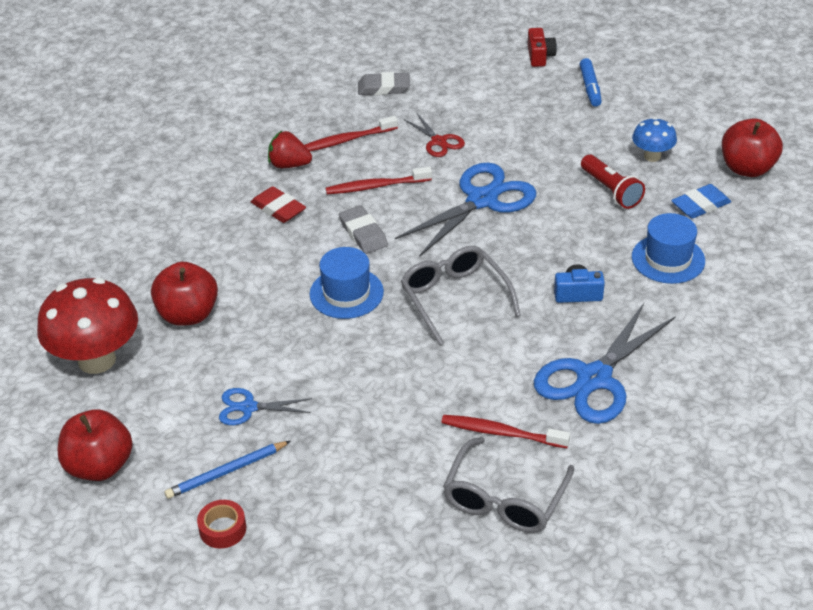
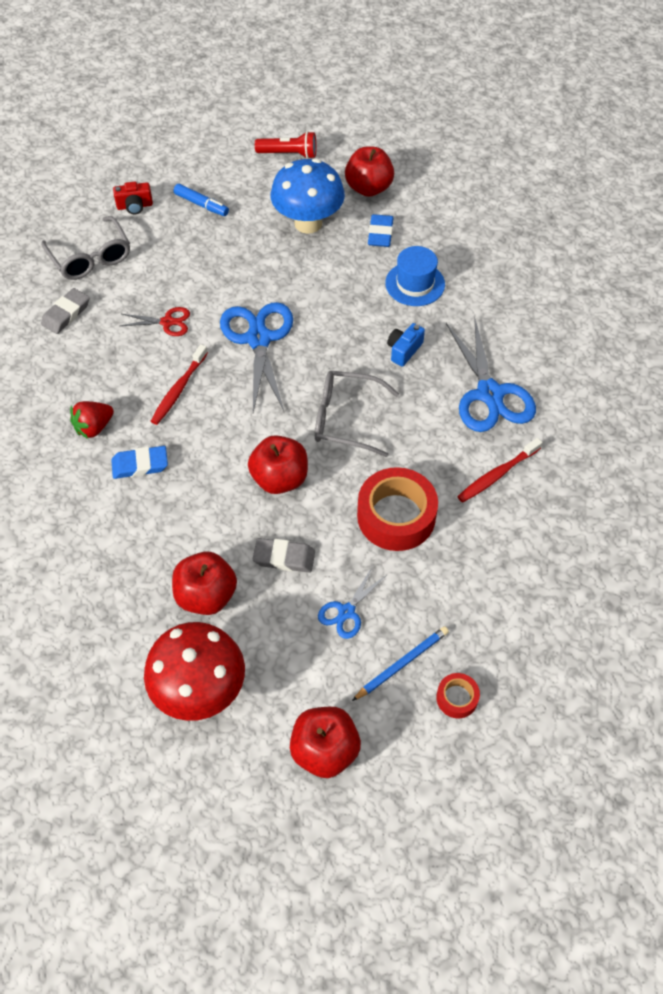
camera: 55 degrees left, 15 degrees up
(227, 472) = (401, 663): blue pencil -> blue pencil turned 135 degrees counterclockwise
(278, 208) = (140, 465): red eraser -> blue eraser
(346, 140) = (104, 374): red toothbrush -> none
(346, 293) = (280, 479): blue hat -> red apple
(363, 233) = (224, 429): grey eraser -> grey eraser (284, 557)
(381, 387) = (396, 516): none -> red tape
(505, 499) = (557, 510): grey glasses -> grey glasses (90, 257)
(540, 56) = (135, 206): red camera -> red camera turned 135 degrees clockwise
(611, 191) = (320, 266): red flashlight -> red flashlight (289, 154)
(652, 156) = (308, 223): blue mushroom -> blue mushroom, size x1.93

